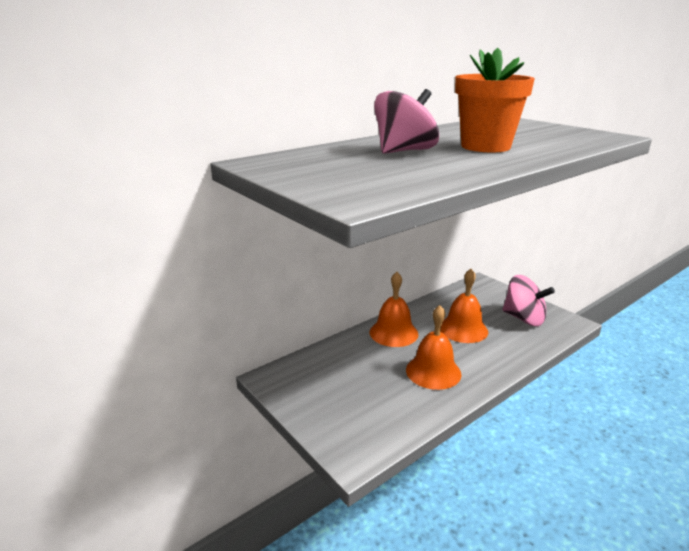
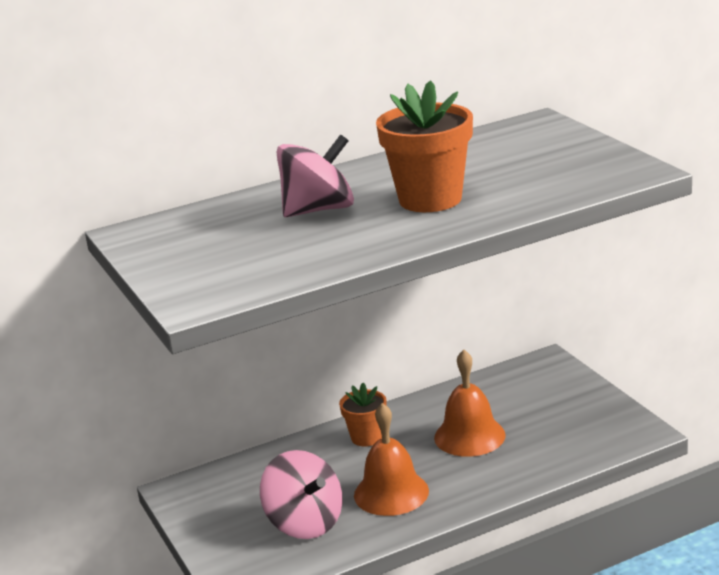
camera: 15 degrees right, 0 degrees up
(393, 333) = (366, 437): orange bell -> orange flower pot
(524, 318) = (572, 423): pink spinning top -> pink spinning top (305, 523)

